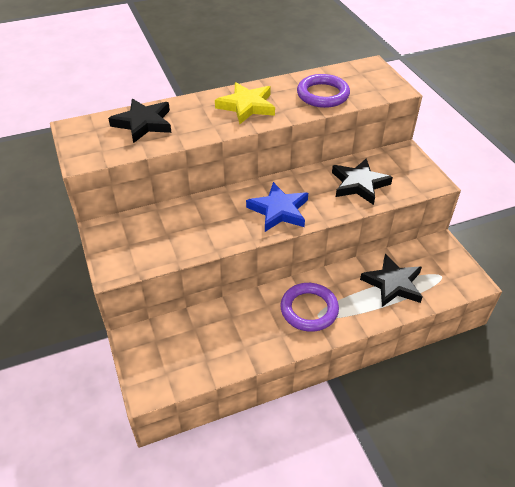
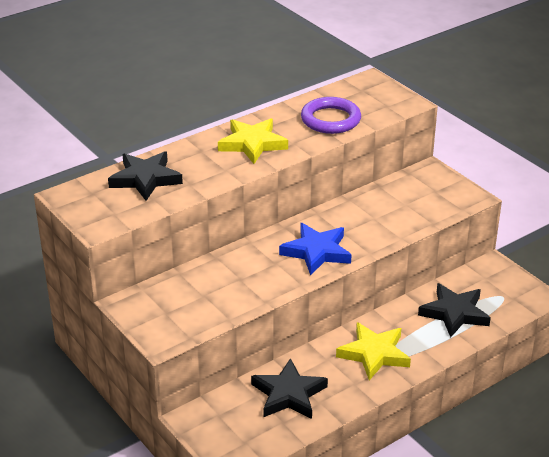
camera: 15 degrees left, 10 degrees down
(309, 309) = (374, 354): purple ring -> yellow star
(359, 184) = (392, 211): black star -> black star (288, 394)

